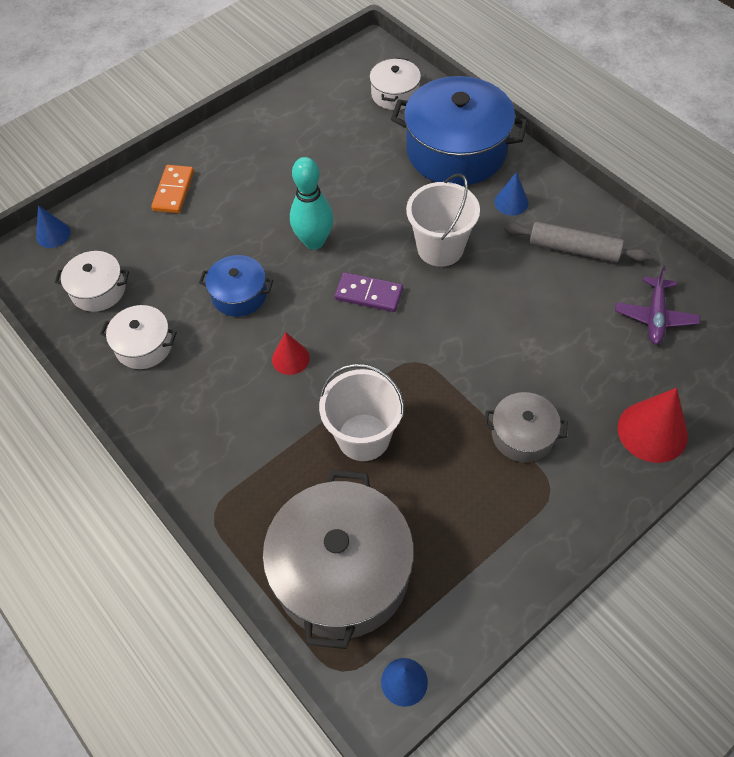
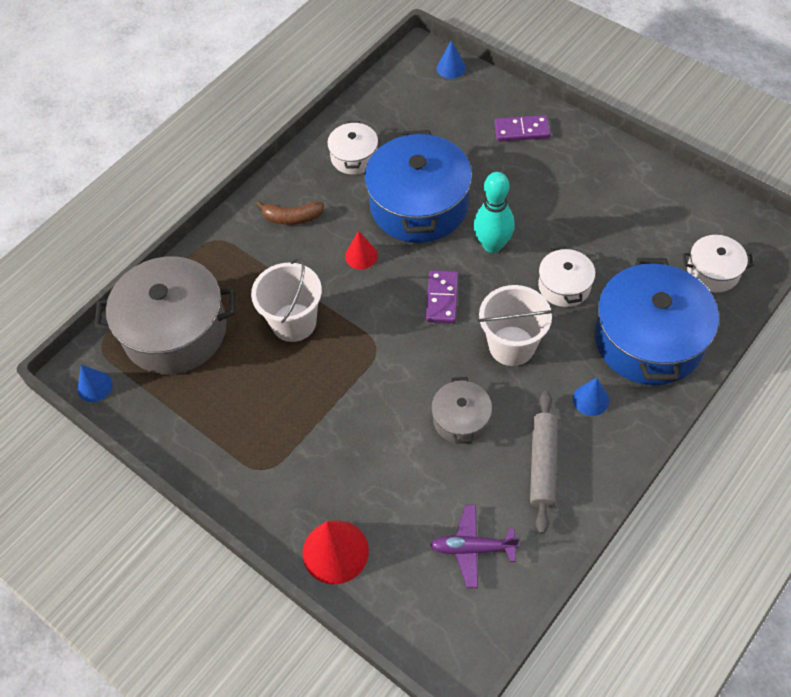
camera: 80 degrees right, 0 degrees up
(98, 290) = (402, 113): white pot -> white pot (564, 286)
(174, 191) = (522, 130): orange domino -> purple domino
(211, 421) = (292, 218): none -> brown banana
(239, 295) = (419, 205): blue pot -> blue pot, size x2.00
(522, 435) = (314, 441): grey pot -> grey pot (461, 419)

